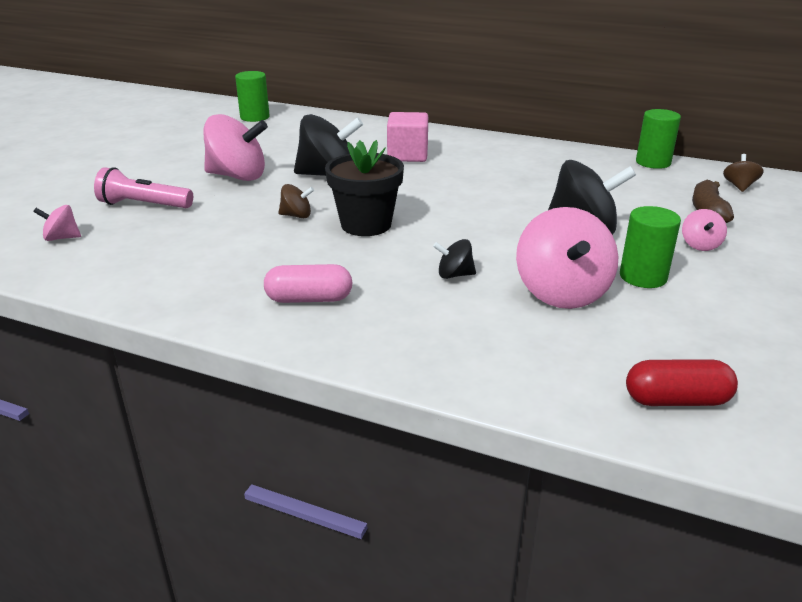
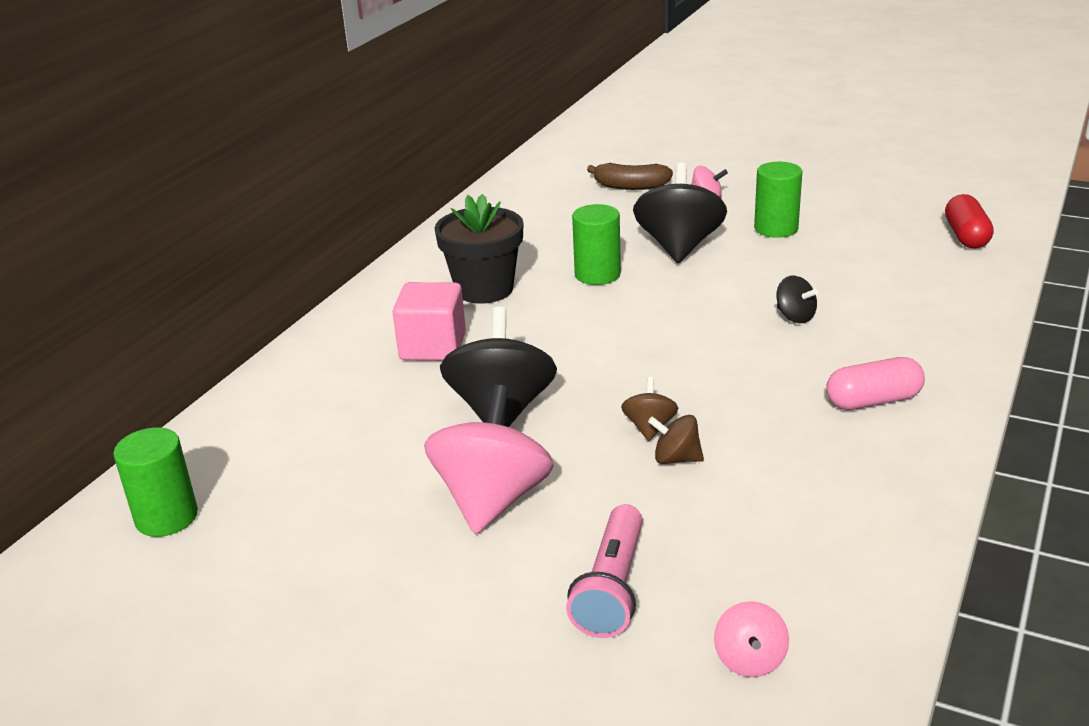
camera: 85 degrees left, 0 degrees up
(309, 299) = (873, 401): pink capsule -> pink capsule turned 75 degrees clockwise
(366, 225) = (675, 372): black flower pot -> black flower pot (484, 289)
(454, 275) = (795, 316): black spinning top -> black spinning top turned 45 degrees counterclockwise
(562, 293) = (817, 265): pink spinning top -> none
(653, 162) = (495, 196): green cylinder -> green cylinder (597, 274)
(739, 186) = (568, 166): brown spinning top -> brown spinning top (676, 458)

